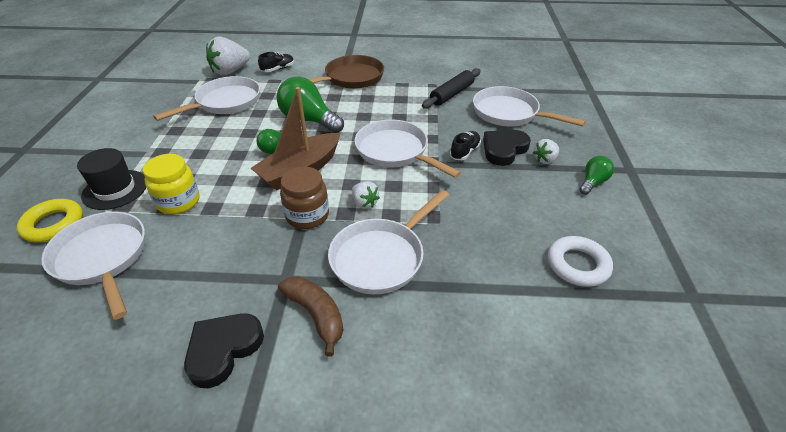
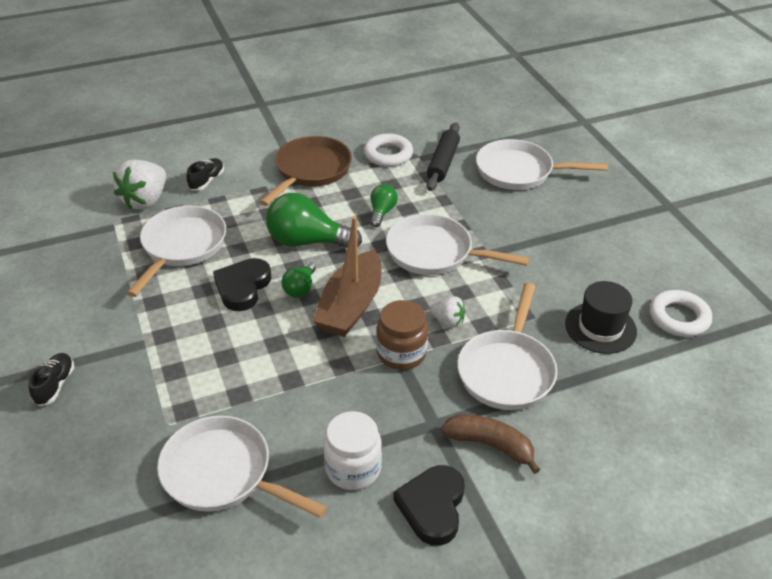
camera: 25 degrees left, 0 degrees up
(53, 224) = (123, 460): yellow ring -> none
(115, 189) = (154, 397): black hat -> black hat (600, 327)
(178, 202) = (246, 385): yellow jar -> none
(192, 291) = (353, 468): none -> white jar
(414, 80) = (388, 154): none -> white ring
(464, 152) = (505, 231): black shoe -> black shoe (55, 385)
(504, 149) = (542, 217): black heart -> black heart (242, 287)
(545, 160) = (588, 218): white strawberry -> none
(593, 182) = (645, 230): green light bulb -> green light bulb (382, 212)

